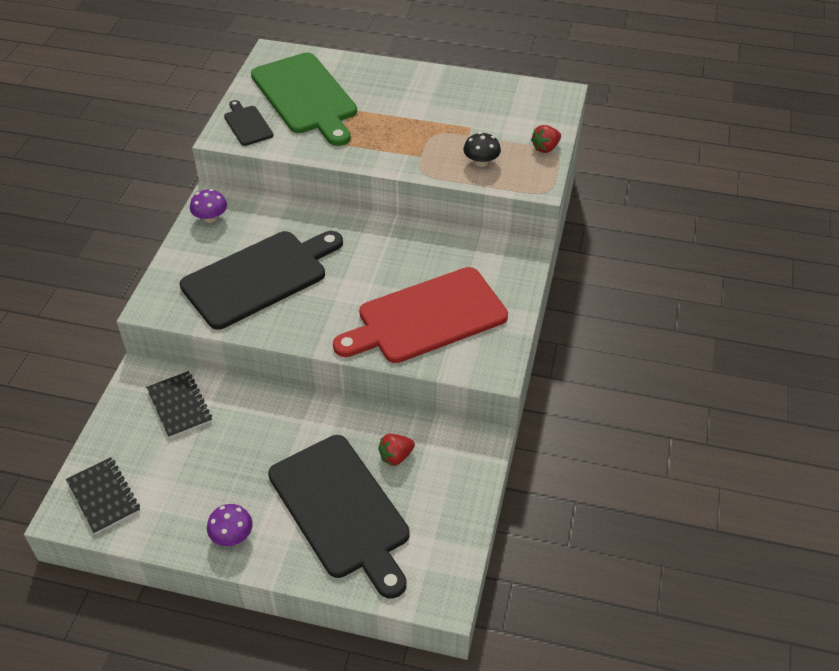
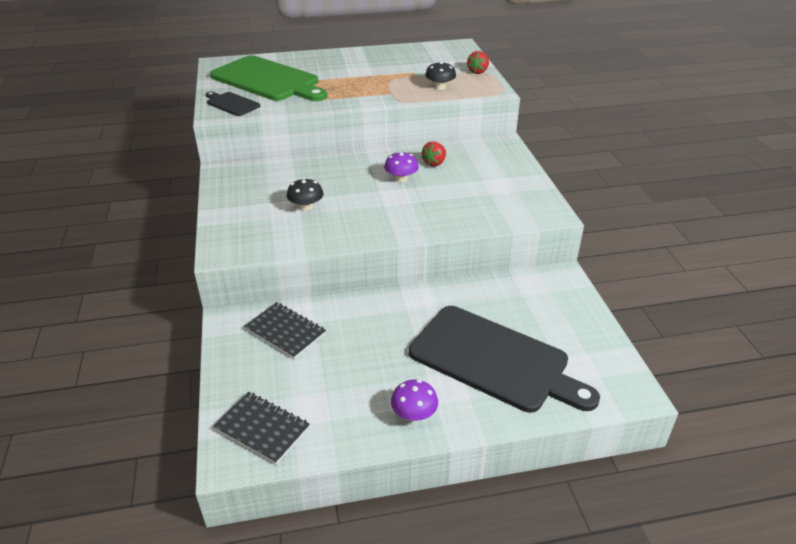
camera: 25 degrees left, 10 degrees down
(210, 218) = (230, 181): purple mushroom -> purple mushroom (401, 179)
(259, 277) = (306, 207): black cutting board -> black mushroom
(396, 456) = (505, 307): red strawberry -> red strawberry (434, 163)
(426, 317) = (467, 197): red cutting board -> none

